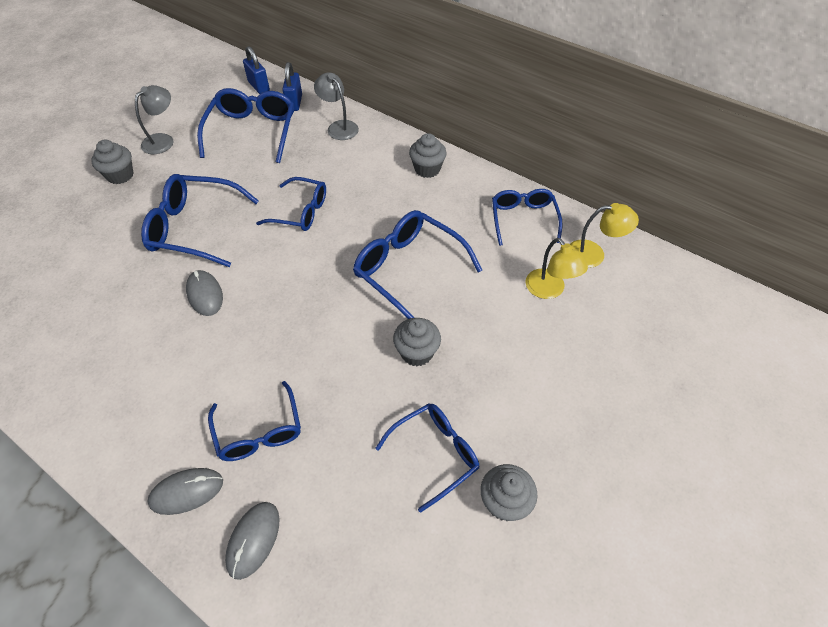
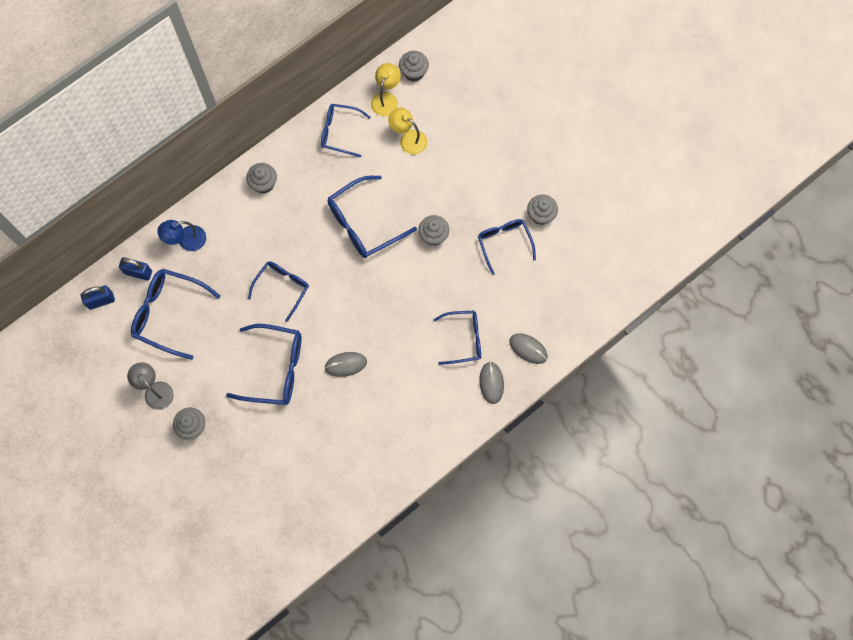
camera: 75 degrees left, 20 degrees up
(194, 228) = (275, 368): blue glasses -> blue glasses turned 105 degrees counterclockwise
(339, 127) = (186, 240): grey lamp -> blue lamp
(549, 290) = (408, 139): yellow lamp -> yellow lamp turned 135 degrees counterclockwise
(649, 275) = (414, 72): none -> grey cupcake

